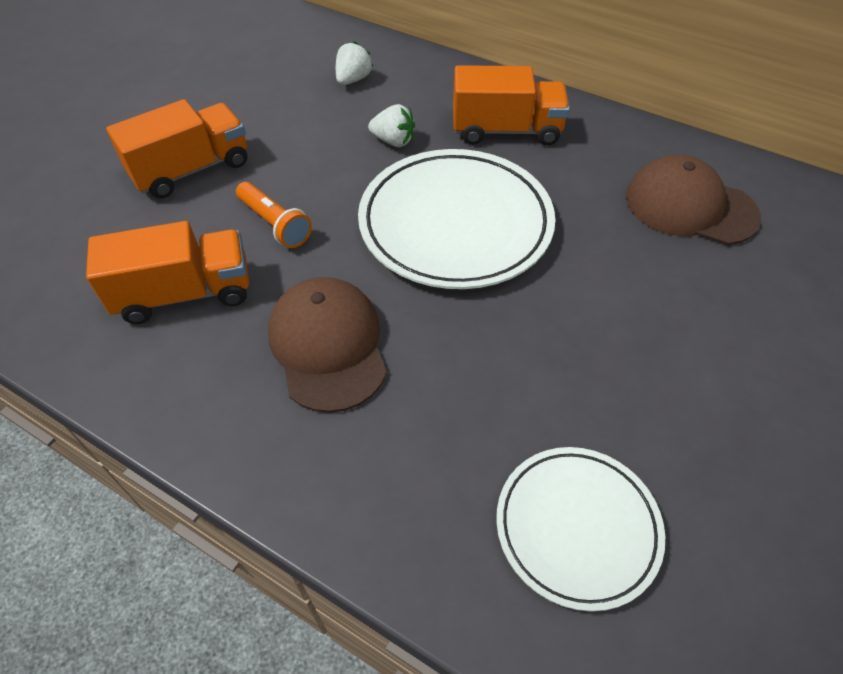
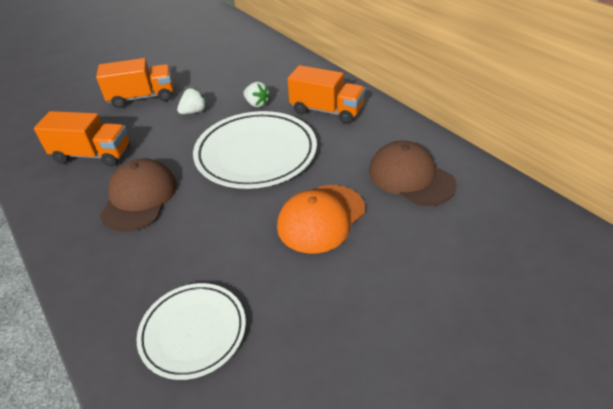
camera: 25 degrees right, 10 degrees down
(275, 224) = (161, 132): orange flashlight -> none
(353, 80) = (260, 68): white strawberry -> white strawberry (194, 112)
(620, 300) = (321, 218): none -> orange cap

